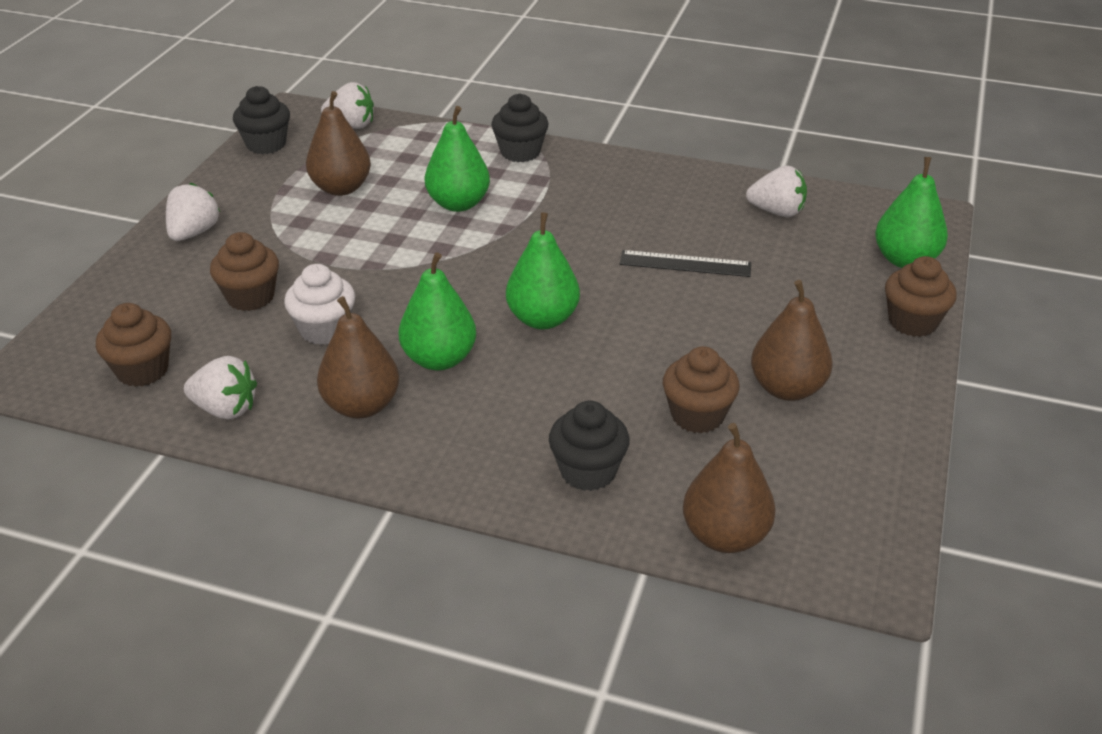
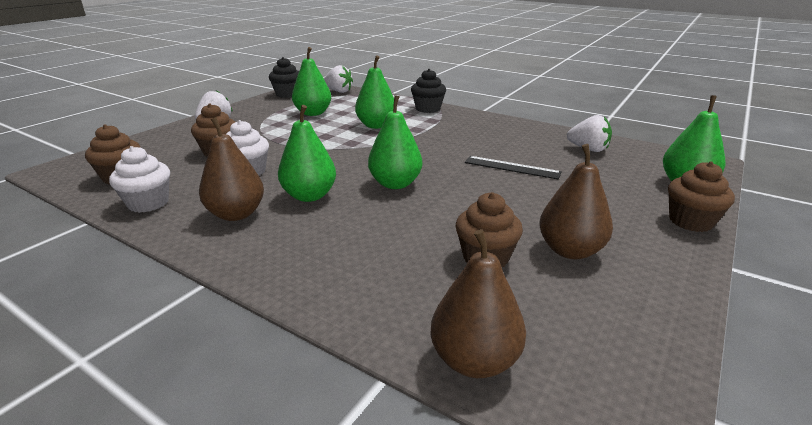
camera: 15 degrees right, 10 degrees down
(225, 409) = (148, 203): white strawberry -> white cupcake
(341, 188) = (313, 113): brown pear -> green pear
(588, 471) = (374, 283): black cupcake -> none

